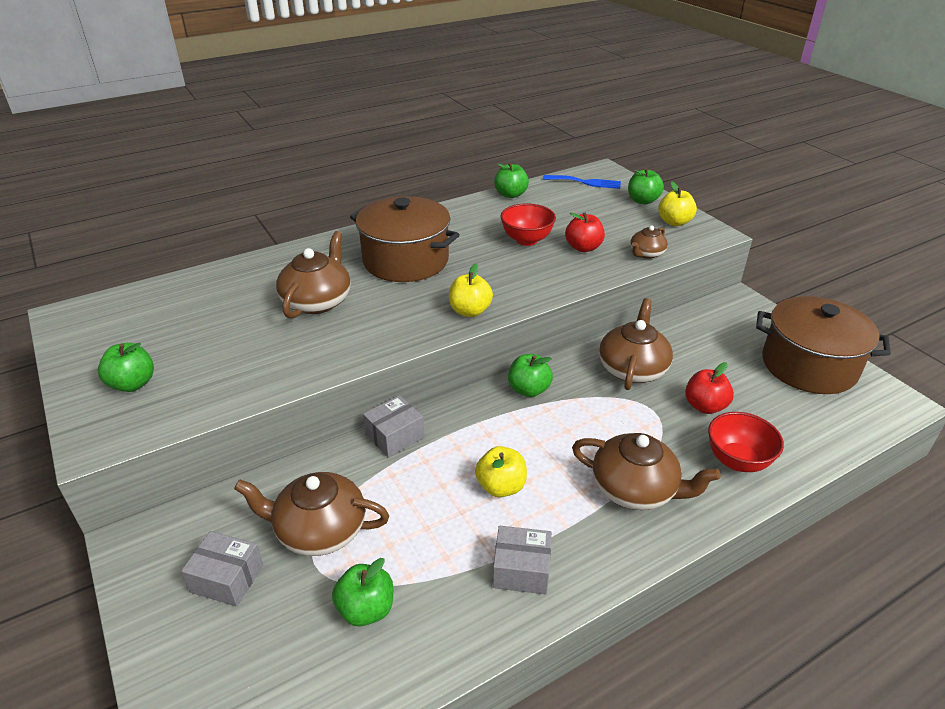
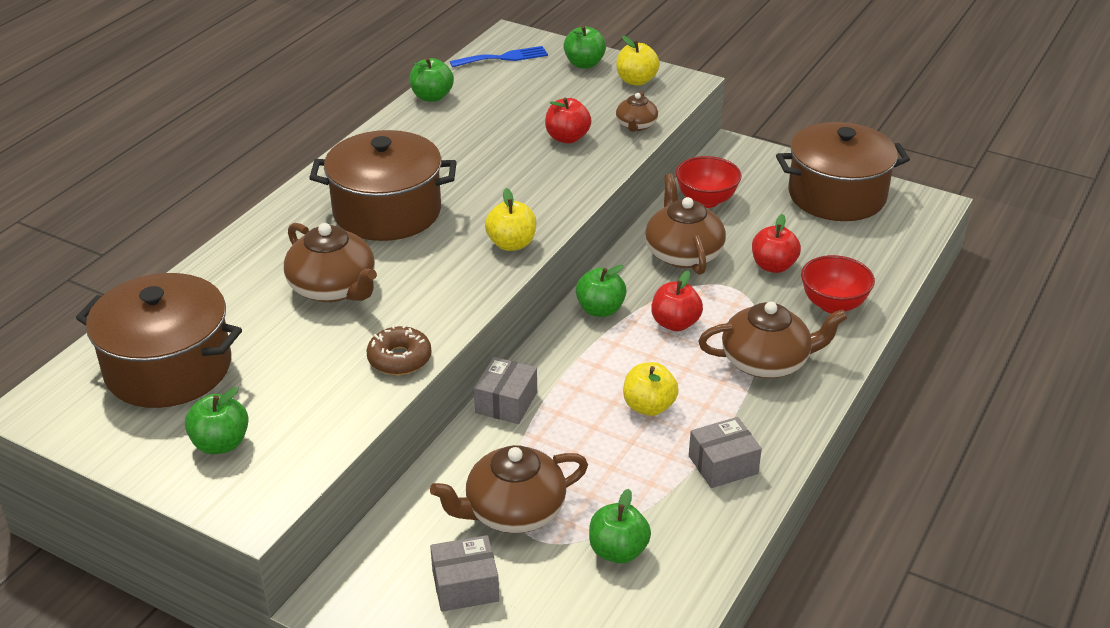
camera: 30 degrees left, 0 degrees up
(163, 318) = (168, 368): none -> brown pot
(307, 368) = (399, 359): none -> brown donut
(317, 301) = (334, 288): brown teapot -> brown teapot turned 150 degrees clockwise
(526, 240) = (499, 147): red bowl -> red bowl (706, 200)
(580, 424) = (675, 323): none -> red apple

